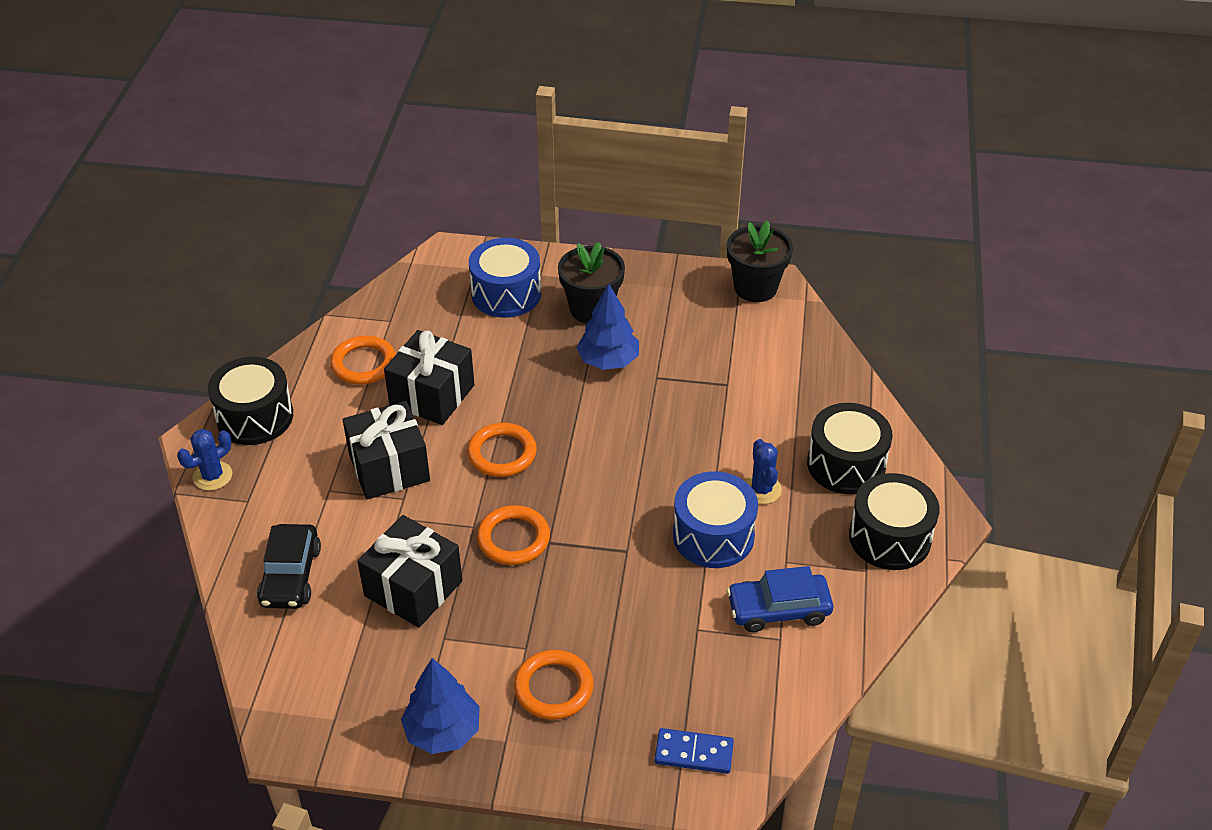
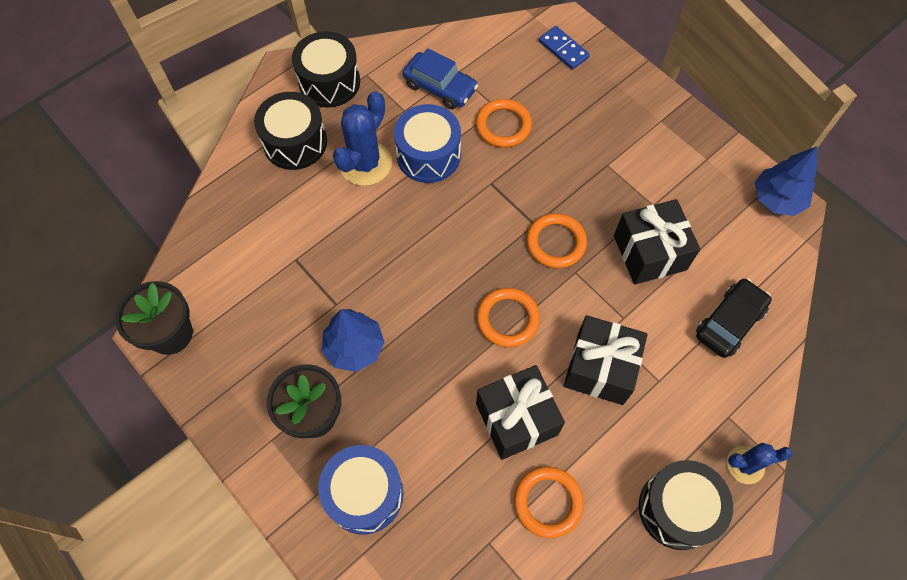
camera: 140 degrees left, 20 degrees up
(443, 731) = (693, 149): blue tree -> blue tree (777, 199)
(553, 688) = (610, 130): orange ring -> orange ring (503, 126)
(761, 489) = (365, 163): blue cactus -> blue cactus, size x1.65

